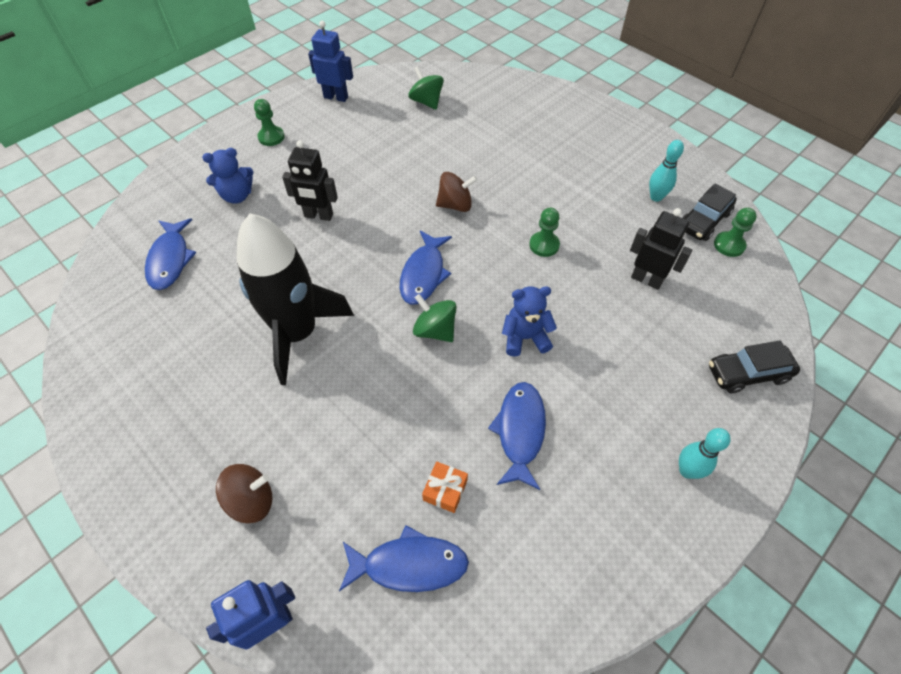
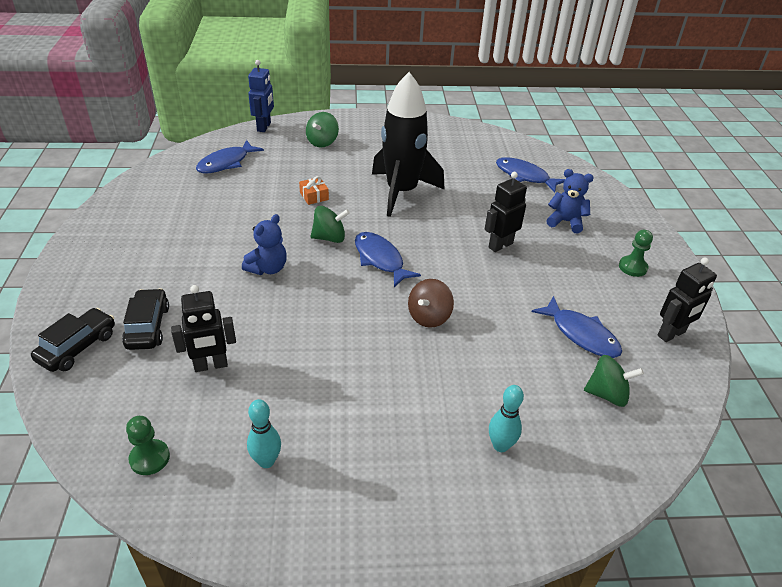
camera: 130 degrees right, 15 degrees down
(237, 196) = (566, 222): blue teddy bear -> blue teddy bear turned 90 degrees clockwise
(251, 500) = (322, 142): brown spinning top -> green spinning top
(336, 97) = (671, 334): blue robot -> black robot
(445, 490) = (237, 188): orange gift -> orange gift (314, 196)
(520, 431) = (221, 227): blue fish -> blue fish (581, 334)
(544, 245) = (323, 335): green pawn -> none
(687, 470) = (99, 267): turquoise bowling pin -> turquoise bowling pin (500, 445)
(704, 221) = (194, 469): black car -> black car (148, 327)

